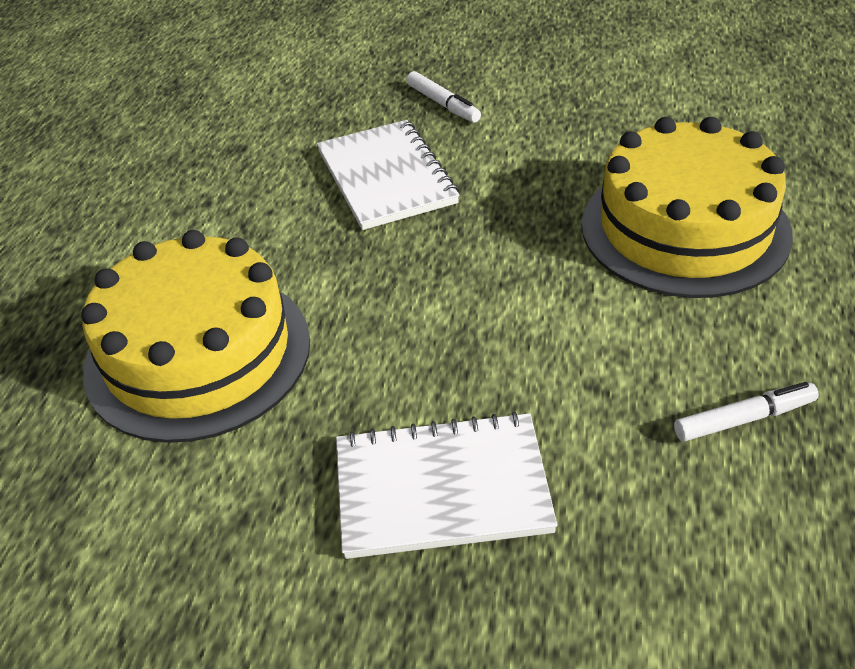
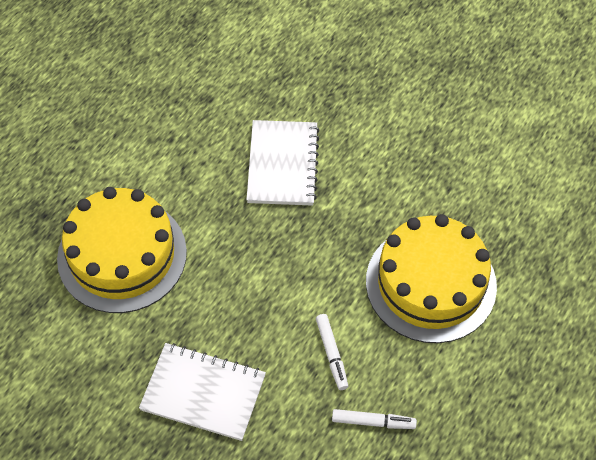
camera: 20 degrees right, 15 degrees up
(443, 104) = (350, 113): white marker -> white marker (331, 354)

